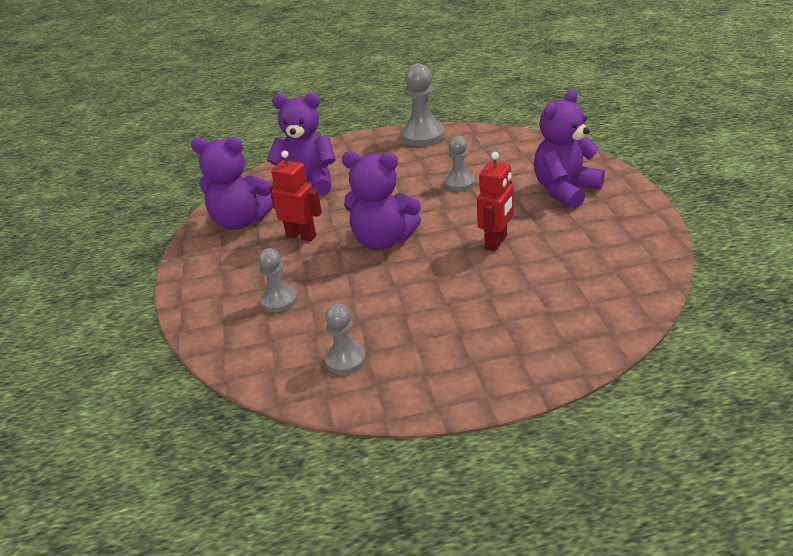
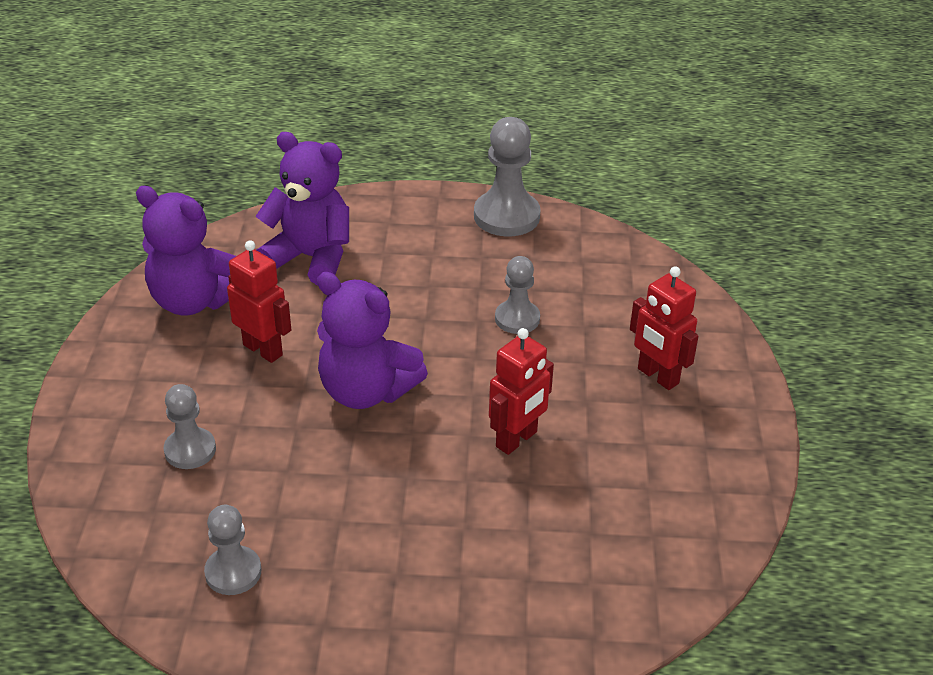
camera: 10 degrees right, 5 degrees up
(565, 190) = (657, 376): purple teddy bear -> red robot

